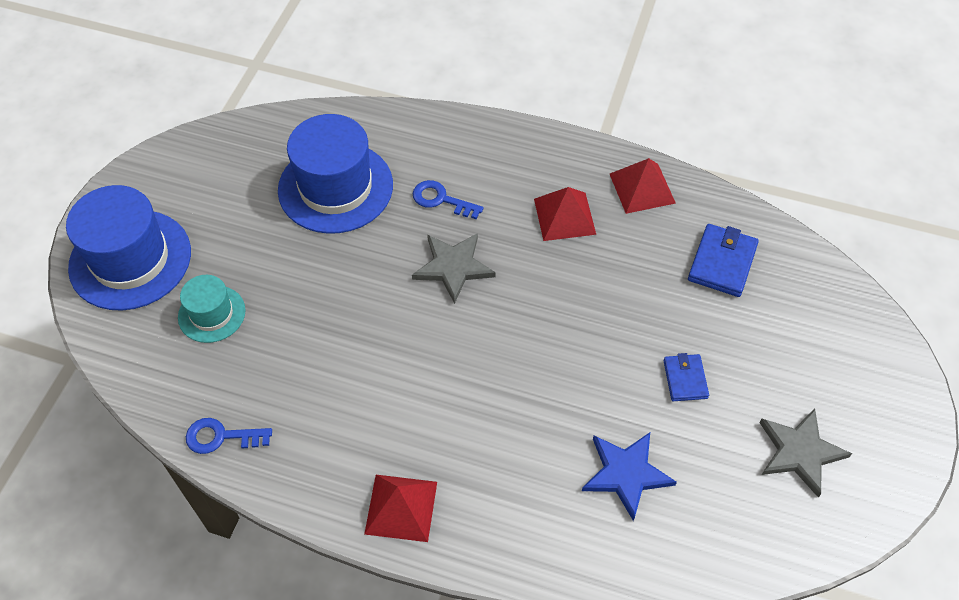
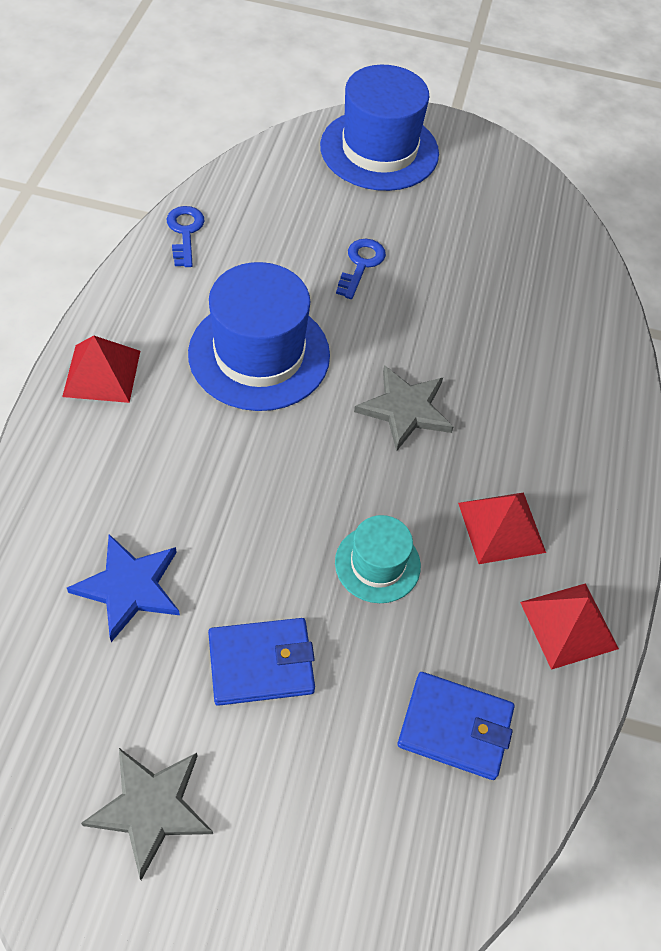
camera: 80 degrees right, 0 degrees up
(211, 314) = (322, 212): turquoise hat -> turquoise hat (377, 564)
(335, 187) = (499, 296): blue hat -> blue hat (259, 354)
(441, 200) = (502, 395): blue key -> blue key (361, 264)
(685, 379) = (261, 664): blue wallet -> blue wallet, size x1.56

